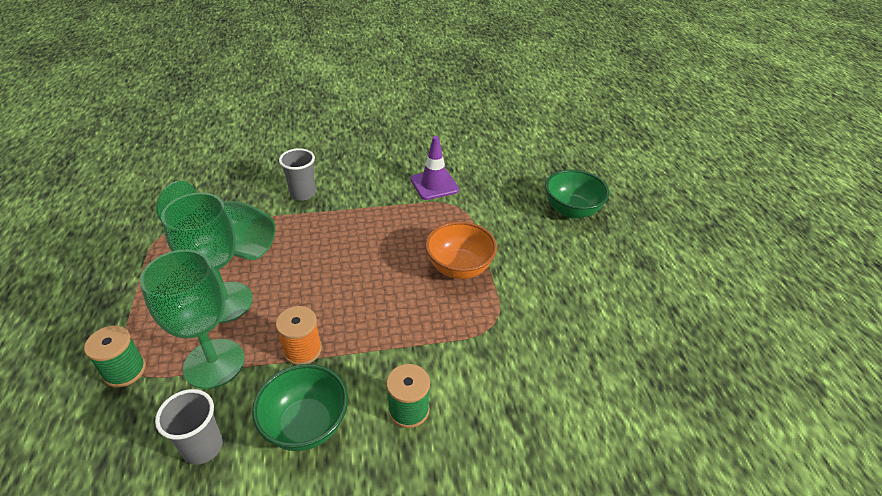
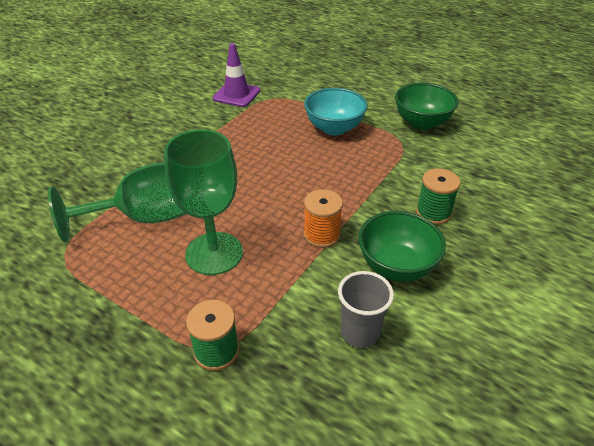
camera: 45 degrees left, 0 degrees up
(214, 363) = (277, 289): green goblet -> none
(303, 194) = (145, 154): grey cup -> none
(459, 268) = (334, 128): orange bowl -> turquoise bowl
(571, 210) = (343, 63): green bowl -> green bowl (421, 123)

